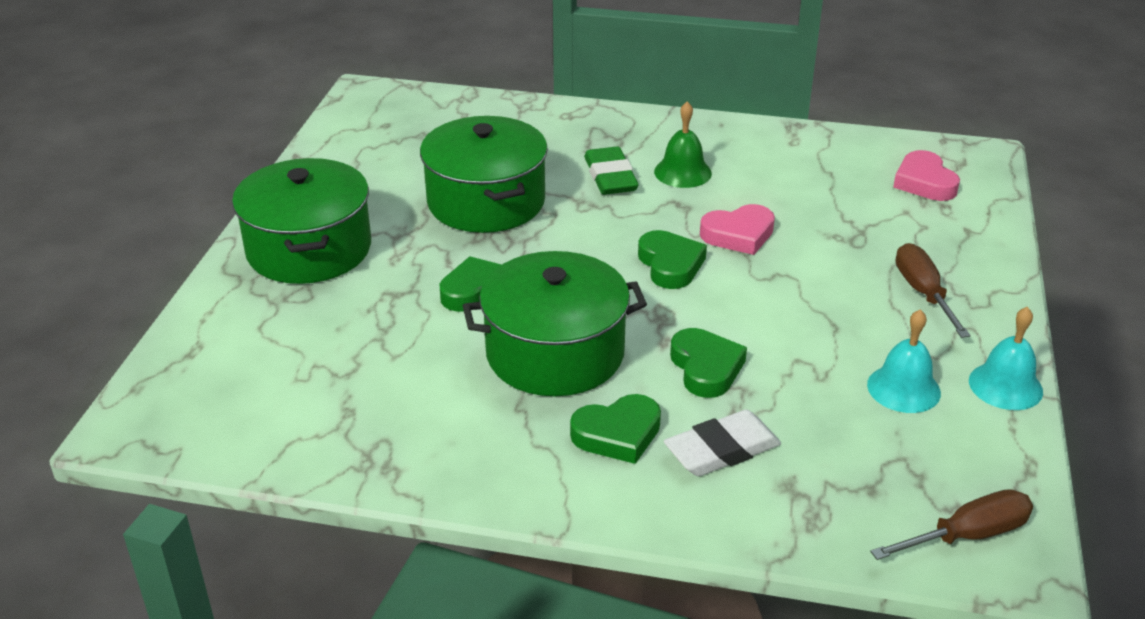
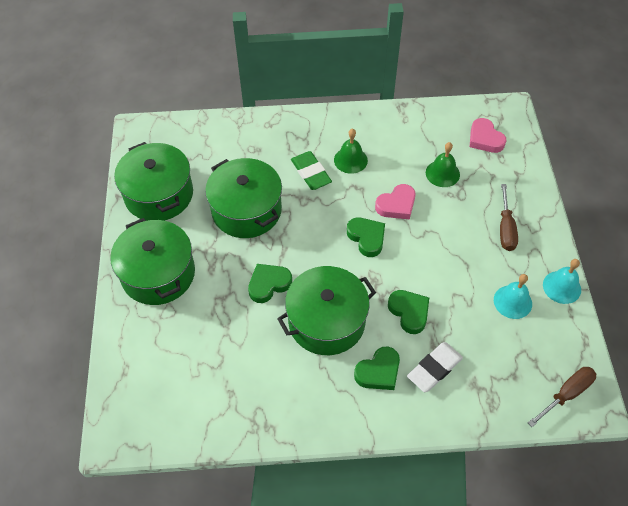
camera: 15 degrees left, 20 degrees up
(359, 163) = (159, 194): none -> green pot
(834, 210) = (442, 173): none -> green bell
(923, 293) = (505, 228): brown screwdriver -> brown screwdriver turned 150 degrees counterclockwise

